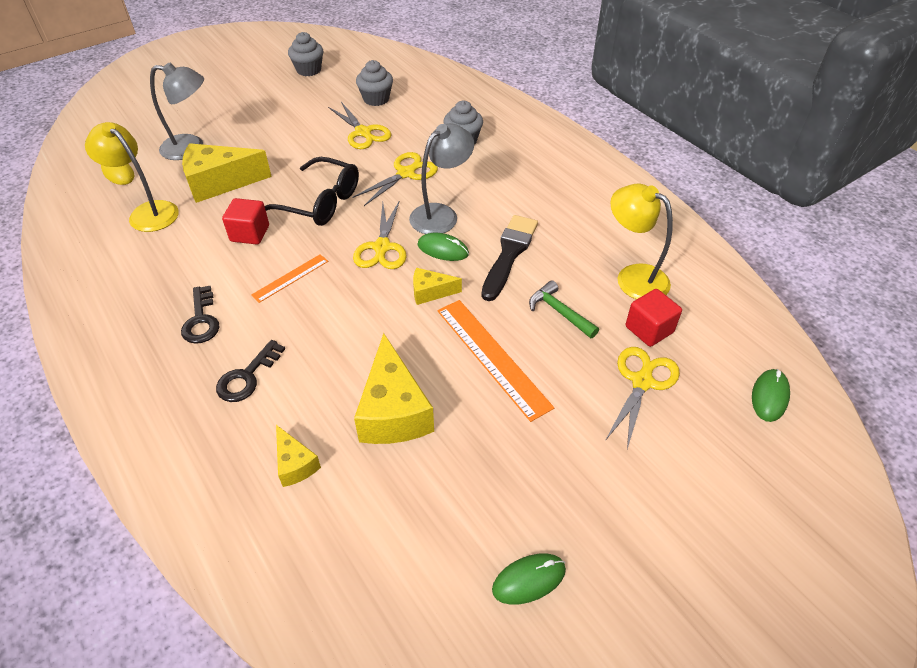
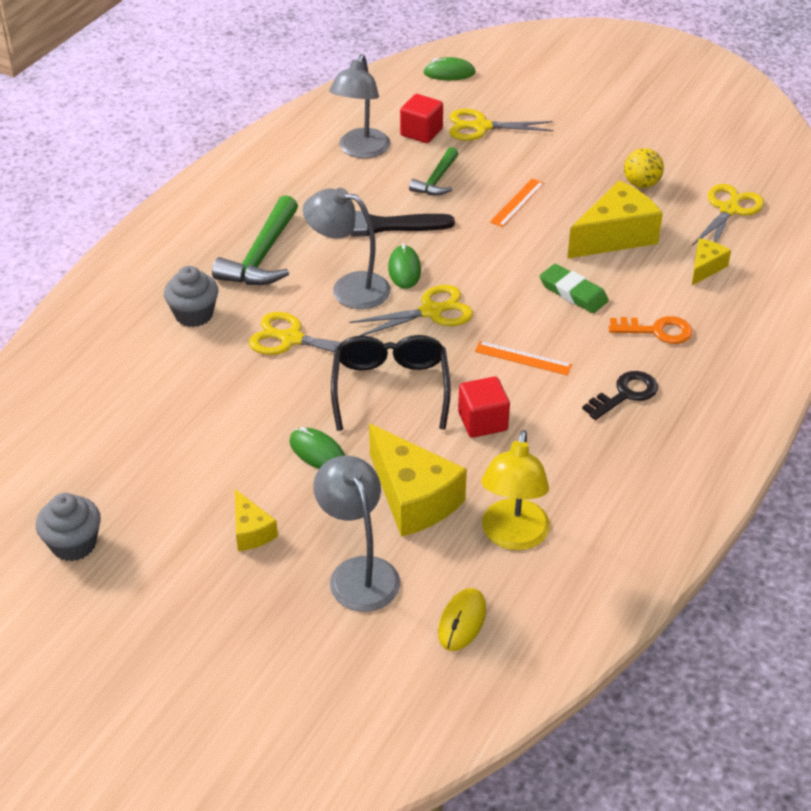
camera: 115 degrees left, 5 degrees down
(247, 377) = (657, 331): black key -> orange key
(339, 341) = (573, 293): none -> green eraser
(363, 132) = (223, 409): yellow scissors -> yellow scissors (729, 210)
(376, 99) = (130, 429): grey cupcake -> none
(430, 292) = (469, 259): yellow cheese -> yellow cheese (251, 531)
(465, 481) = (641, 184): none -> yellow ball
(492, 357) = (517, 202): orange ruler -> orange ruler, size x0.56
(508, 183) = (262, 256): none -> green hammer
(529, 579) = (683, 142): green mouse -> green mouse (317, 452)
(633, 277) = (361, 150): yellow lamp -> grey lamp

